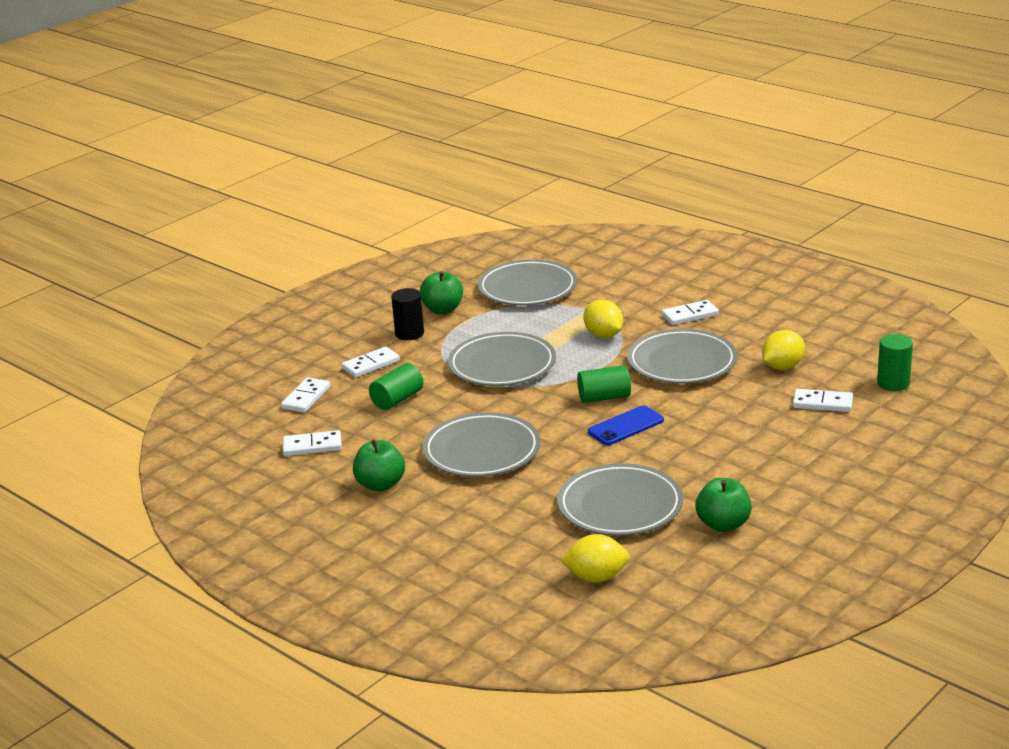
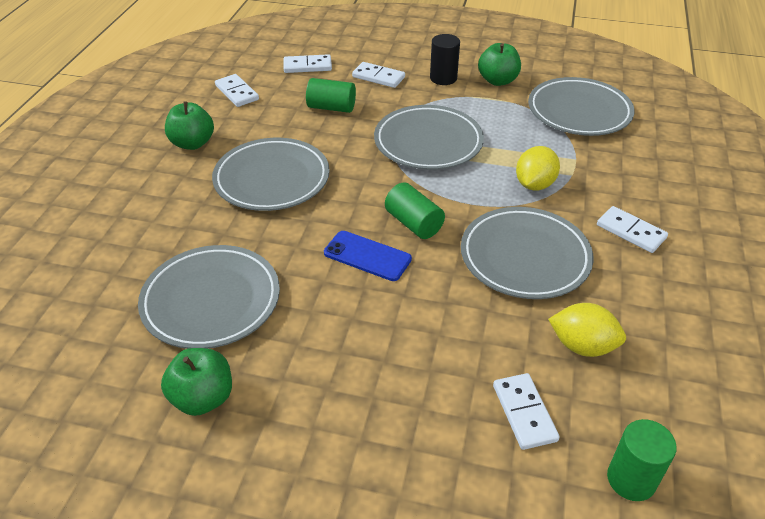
camera: 60 degrees right, 15 degrees up
(596, 577) = (74, 325): yellow lemon -> none

